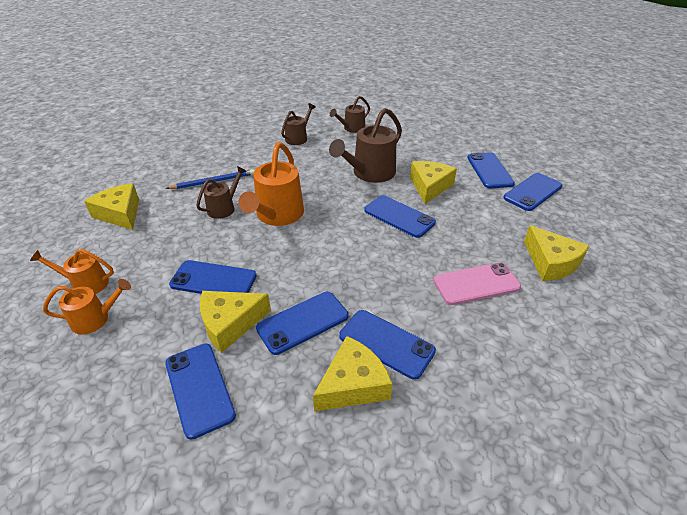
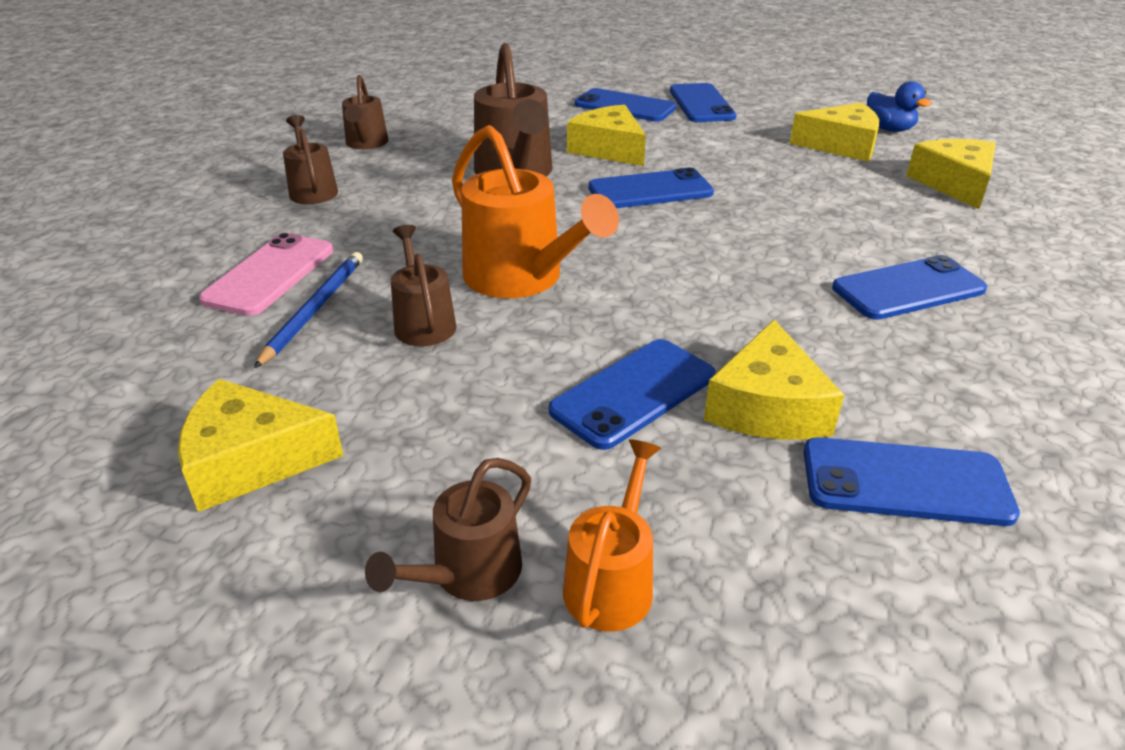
camera: 55 degrees left, 5 degrees down
(85, 284) = (468, 574): orange watering can -> brown watering can
(303, 322) = (817, 338): blue phone -> none
(353, 384) = (971, 338): yellow cheese -> yellow cheese (954, 184)
(476, 284) = (841, 196): pink phone -> pink phone (270, 274)
(610, 275) = (889, 129): none -> blue duck

